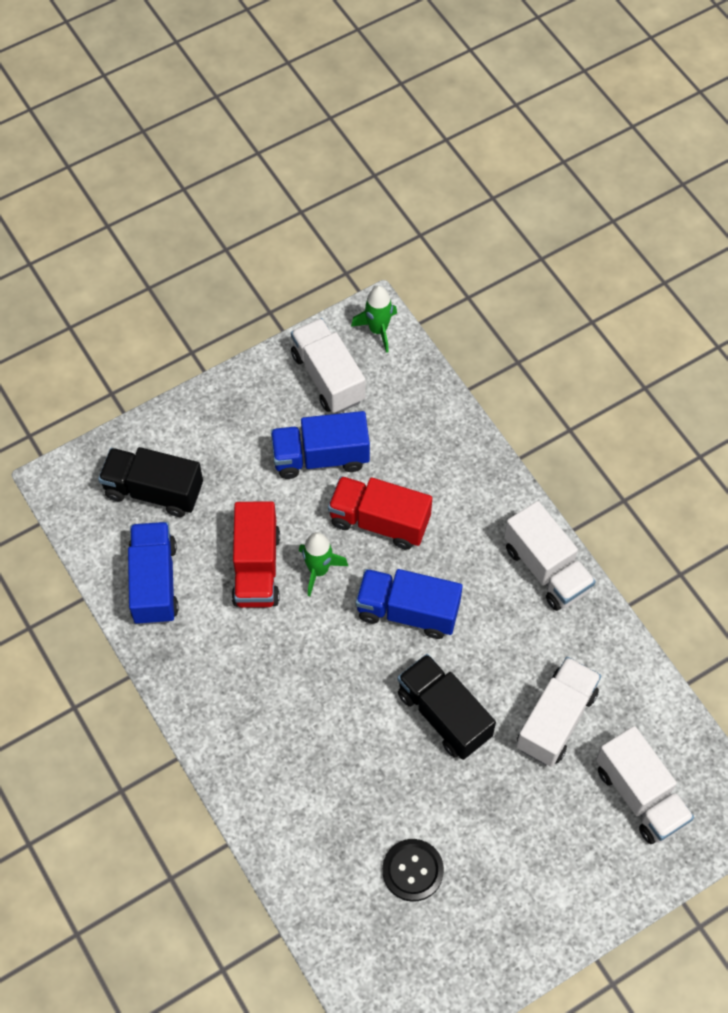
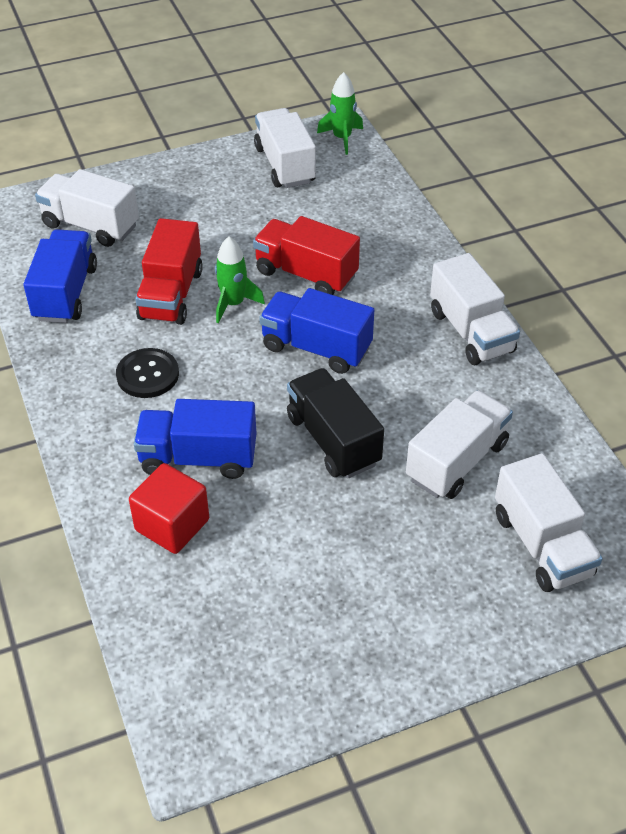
camera: 10 degrees right, 15 degrees down
(154, 491) = (91, 225): black truck -> white truck
(321, 457) = (261, 220): blue truck -> blue truck (198, 457)
(324, 829) = (172, 525): none -> red cube
(412, 870) = (261, 579): black button -> black button (147, 375)

